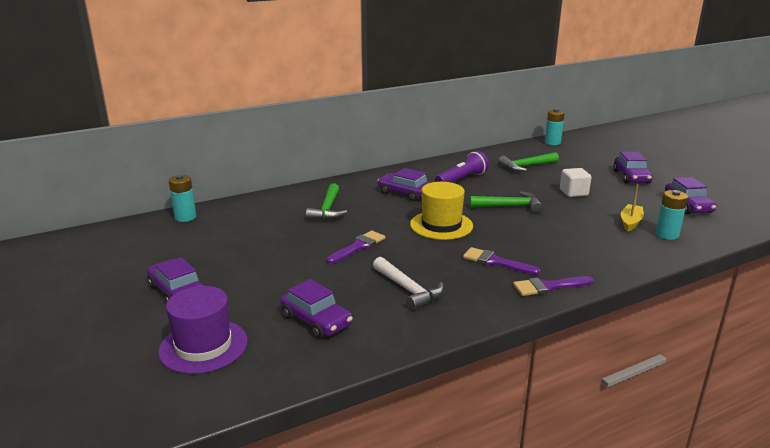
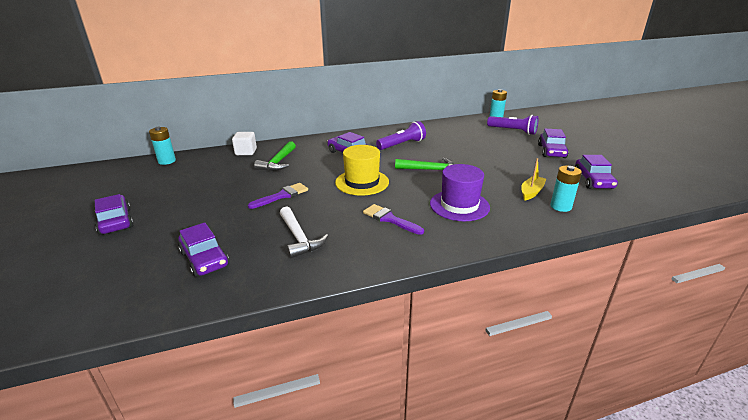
camera: 10 degrees right, 5 degrees up
(203, 346) = (99, 273): purple hat -> purple hat (459, 205)
(526, 166) = (462, 137): green hammer -> none
(549, 287) = (424, 247): purple brush -> none
(573, 192) = (492, 162): white cube -> white cube (246, 152)
(579, 156) = (513, 131): none -> purple flashlight

